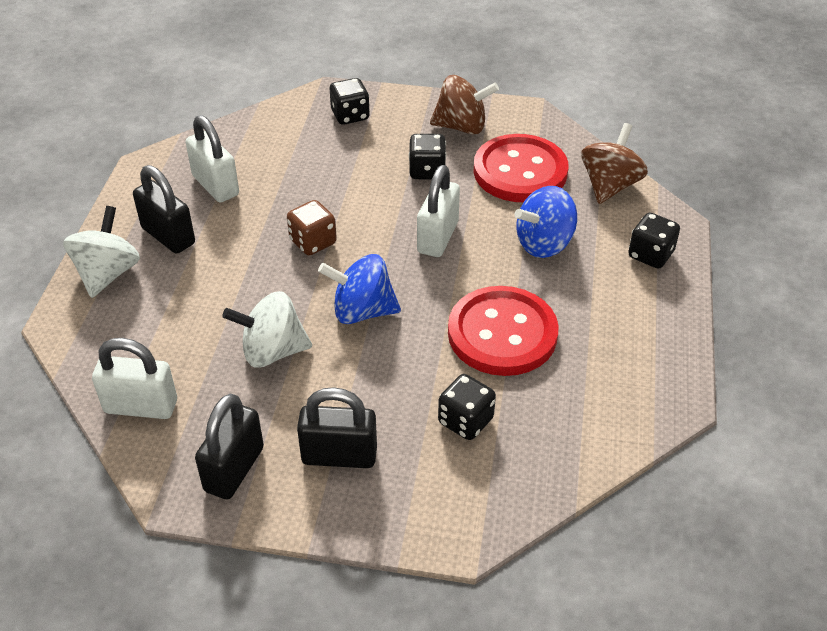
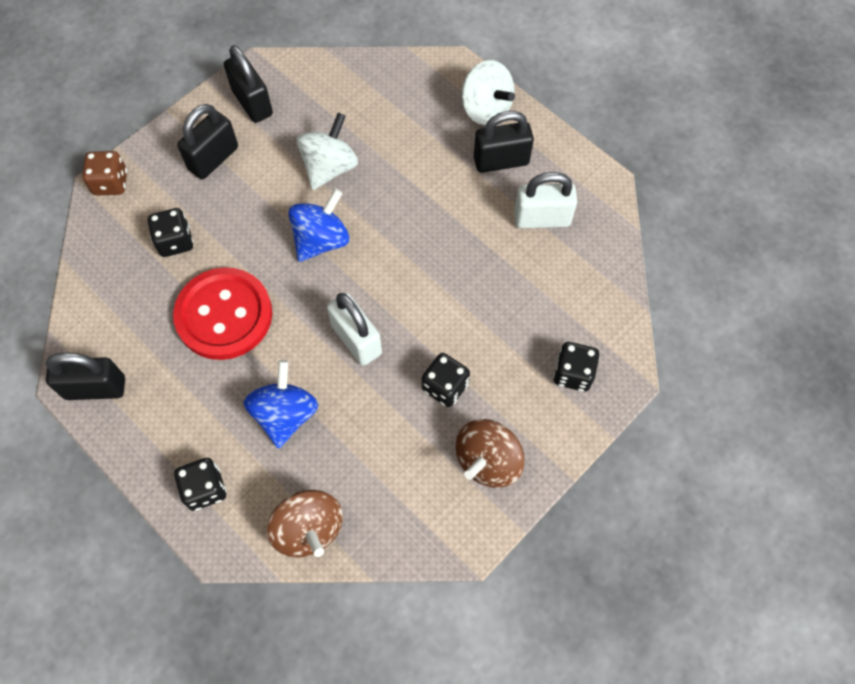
camera: 125 degrees right, 20 degrees up
(141, 406) = (342, 79): white padlock -> none
(313, 242) = (420, 249): brown dice -> brown dice (111, 183)
(520, 171) = (386, 465): red button -> none
(660, 379) = (95, 388): none -> black padlock

